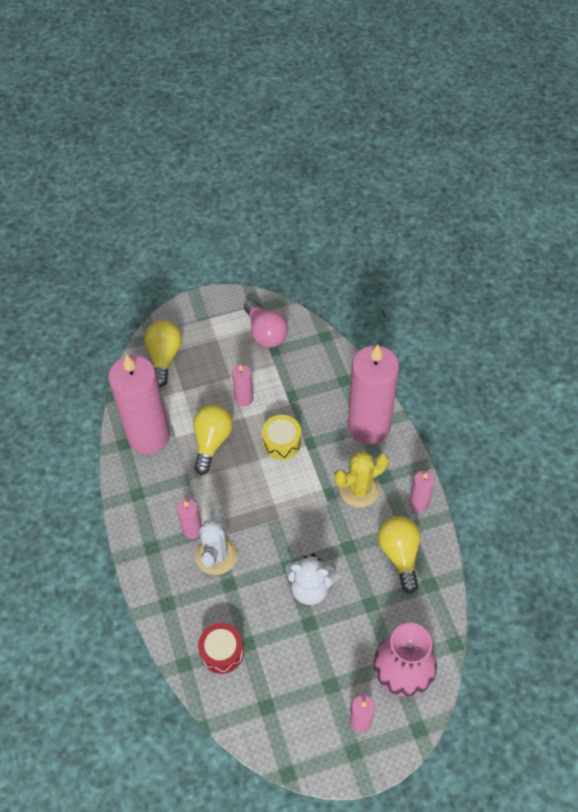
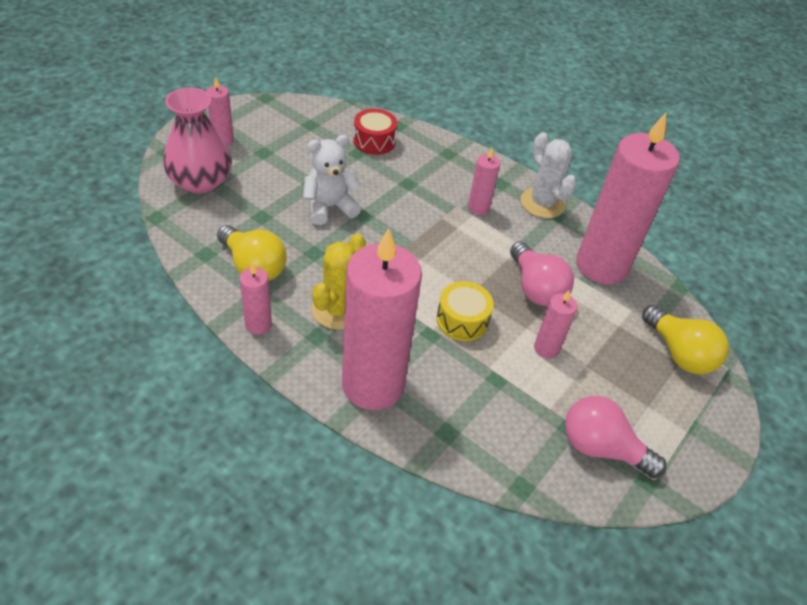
camera: 140 degrees right, 10 degrees down
(212, 441) = (536, 288): yellow light bulb -> pink light bulb
(216, 555) = (438, 198): white cactus -> white cactus (542, 203)

